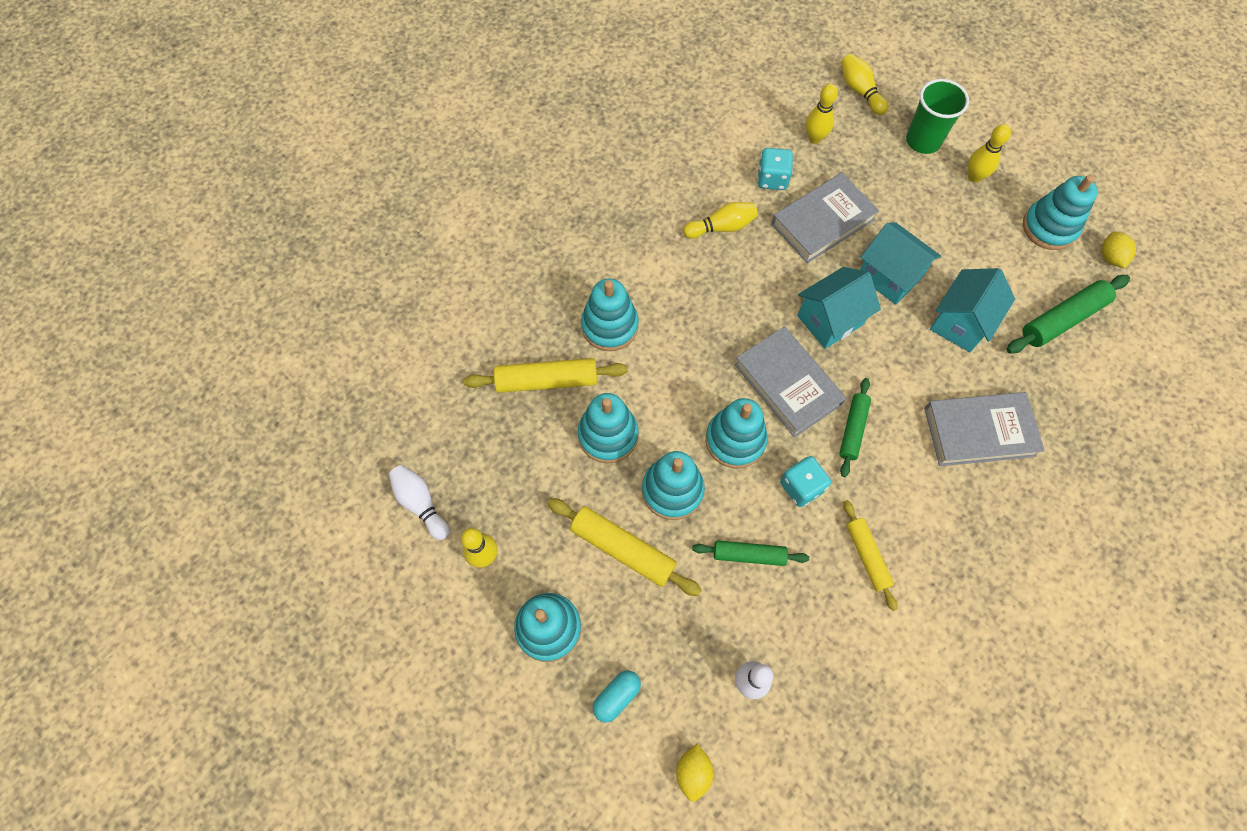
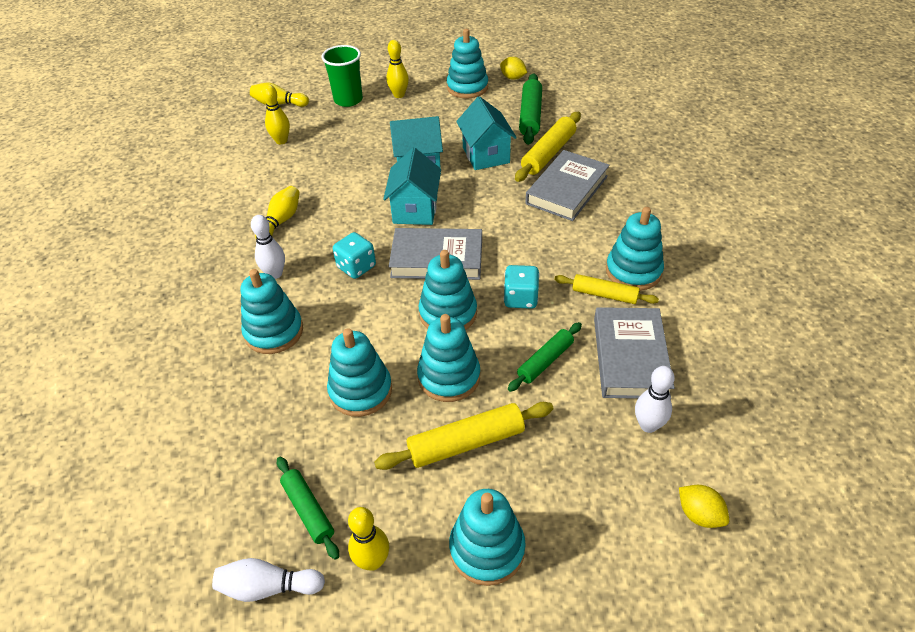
camera: 50 degrees left, 20 degrees down
(547, 380) = (268, 404): yellow rolling pin -> yellow rolling pin (548, 154)
(616, 697) = (592, 532): turquoise capsule -> none
(664, 275) = (275, 274): none -> white bowling pin
(772, 179) = (281, 176): turquoise dice -> turquoise dice (356, 267)
(822, 222) = (342, 172): grey book -> grey book (630, 357)
(853, 429) = (505, 246): green rolling pin -> green rolling pin (308, 510)
(919, 564) = (633, 271): none -> turquoise stacking toy

